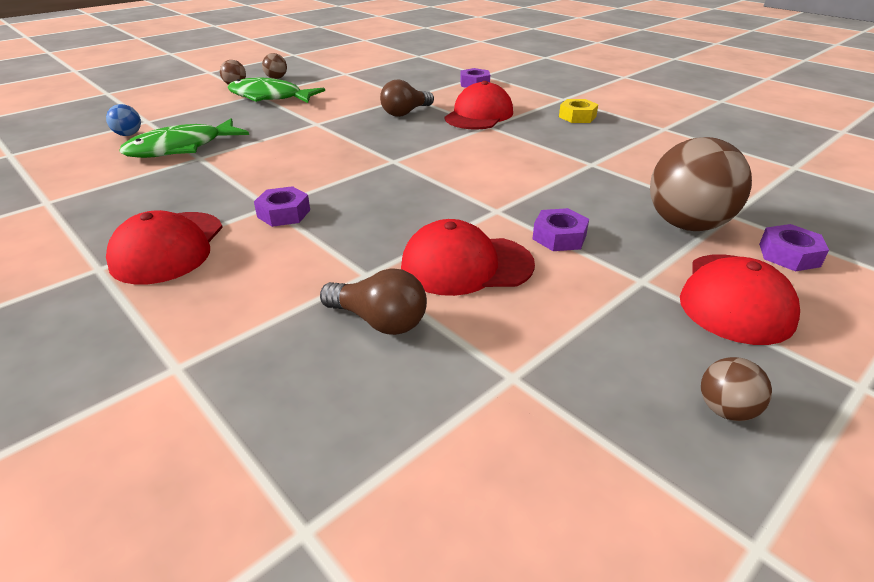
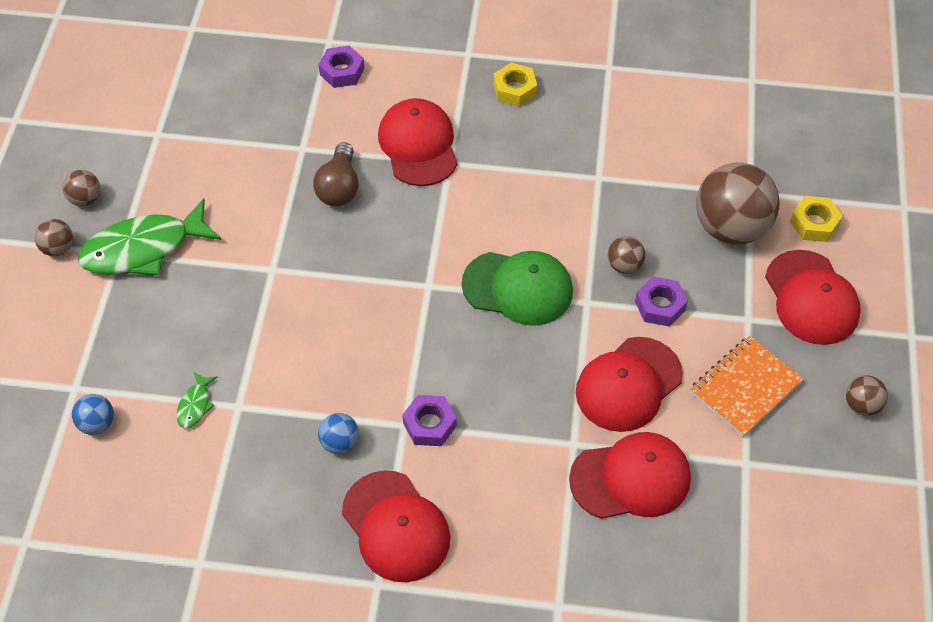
camera: 40 degrees left, 20 degrees up
(181, 148) = (195, 405): green fish -> green fish, size x0.43
(217, 195) = (340, 443): none -> blue ball
(379, 321) = (630, 478): brown light bulb -> red cap
(453, 184) = (518, 288): none -> green cap
(556, 206) = (624, 265): none -> brown ball
(583, 322) = (745, 387): none -> orange notebook
(789, 255) = (814, 223): purple nut -> yellow nut

